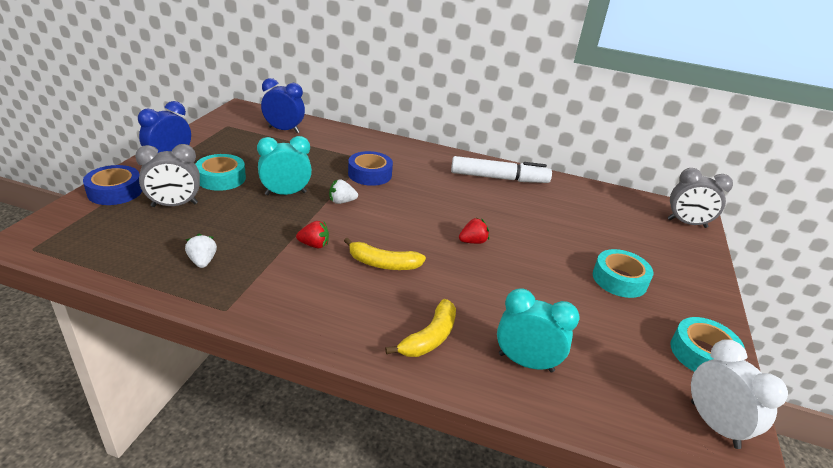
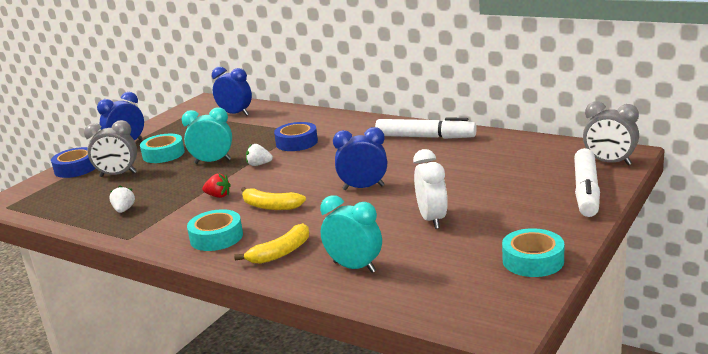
camera: 20 degrees right, 10 degrees down
(473, 242) = (363, 188): red strawberry -> blue clock
(619, 279) = (492, 210): turquoise tape -> turquoise tape (216, 237)
(690, 259) = (586, 191): none -> white marker
(714, 424) = (500, 306): white clock -> white clock (432, 219)

